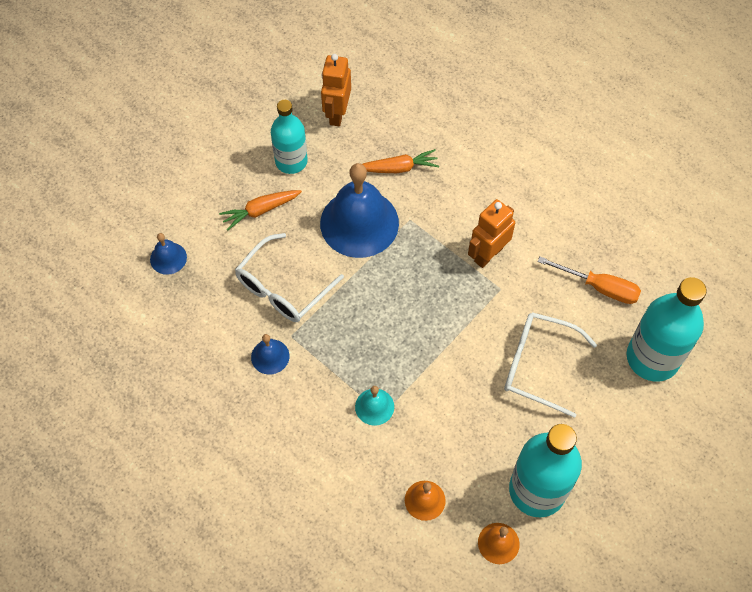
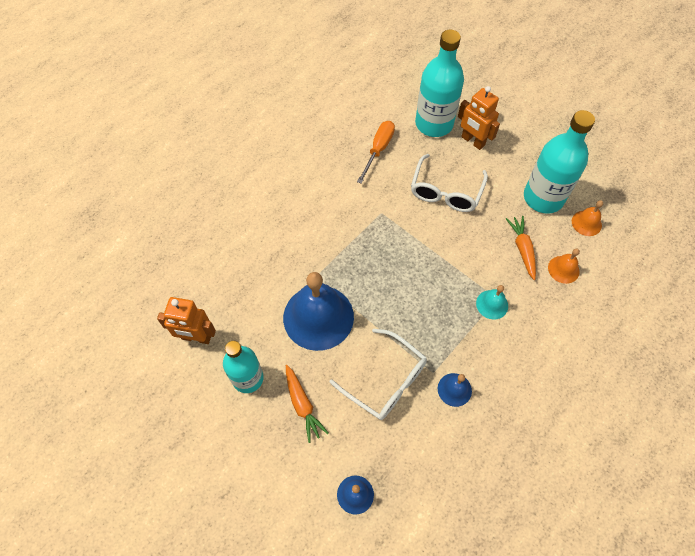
camera: 90 degrees left, 0 degrees up
(398, 168) = (262, 285): orange carrot -> orange carrot (522, 249)
(488, 254) = (350, 220): orange robot -> orange robot (472, 141)

